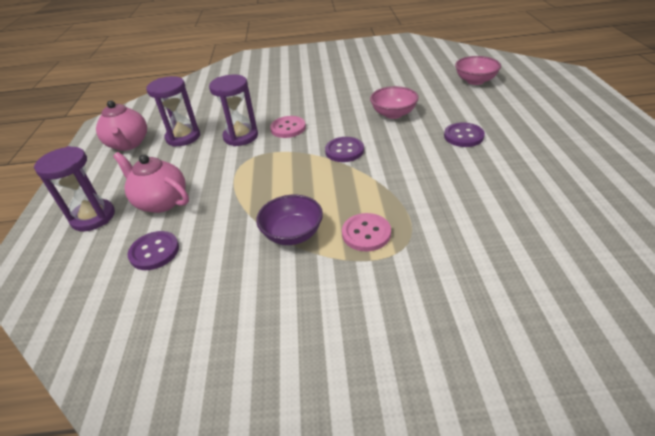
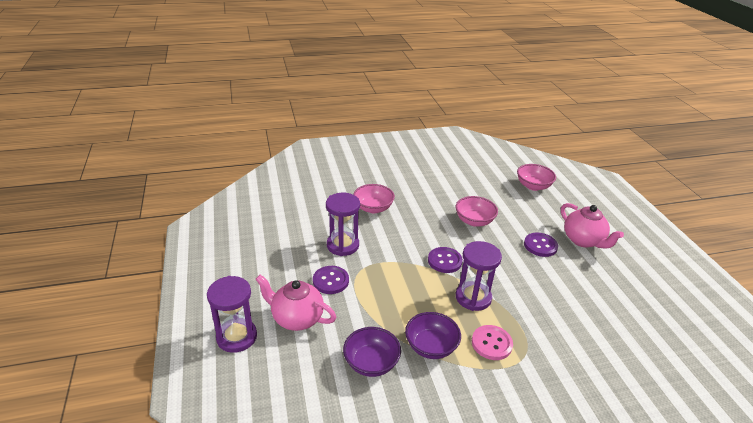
camera: 15 degrees left, 5 degrees down
(128, 144) = (232, 254): pink teapot -> pink teapot (583, 240)
(154, 252) = (314, 370): purple button -> purple button (330, 281)
(183, 137) = (285, 246): purple hourglass -> purple hourglass (473, 298)
(218, 248) = (371, 363): none -> purple bowl
(288, 104) = (373, 208): none -> pink bowl
(288, 128) = (384, 236): pink button -> none

